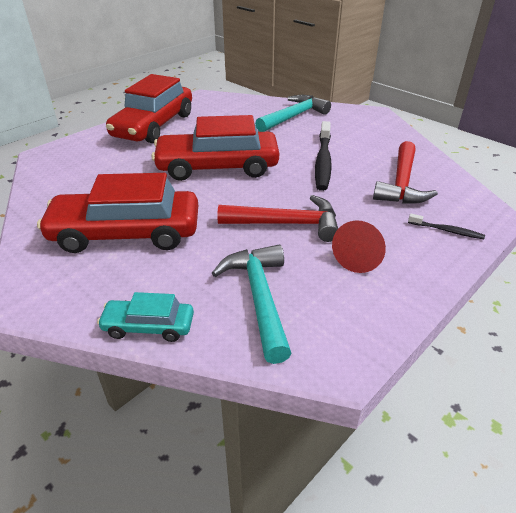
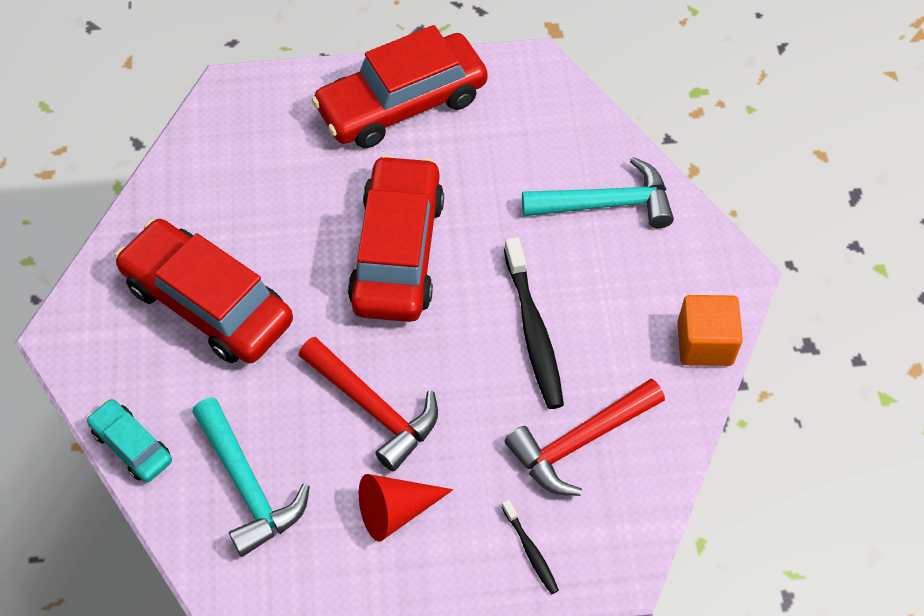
camera: 40 degrees right, 20 degrees up
(217, 167) = (397, 251): red car -> red car turned 60 degrees clockwise
(259, 297) = (248, 486): turquoise hammer -> turquoise hammer turned 120 degrees clockwise
(323, 161) = (533, 331): black toothbrush -> black toothbrush turned 60 degrees counterclockwise
(397, 134) = (704, 343): none -> orange cube

